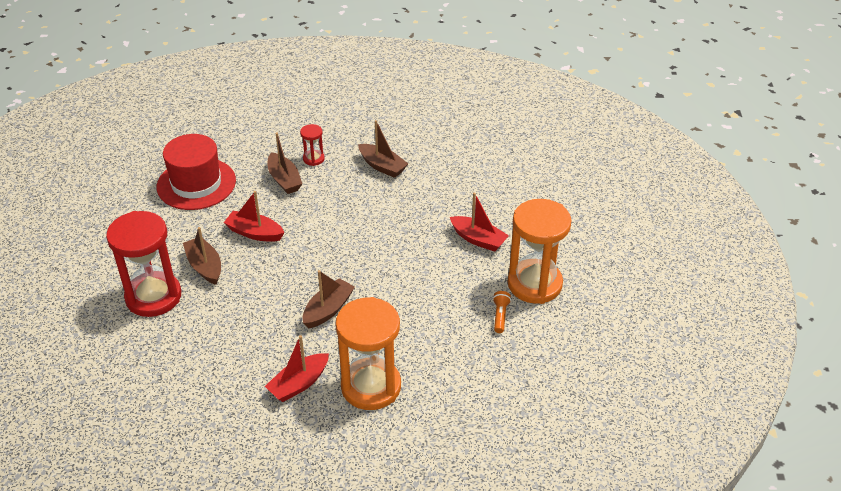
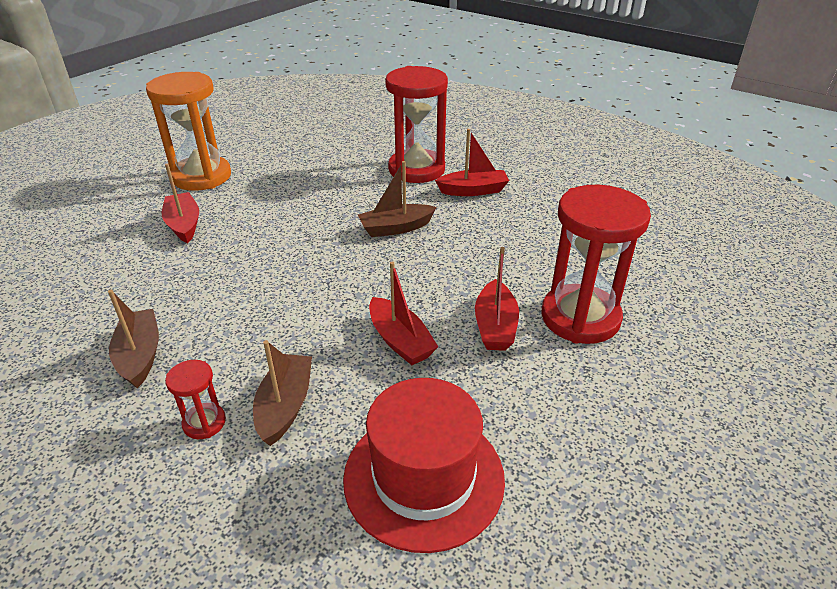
camera: 145 degrees left, 5 degrees down
(205, 266) = (495, 326): brown boat -> red boat
(371, 386) = (416, 169): orange hourglass -> red hourglass
(500, 316) = (262, 170): orange flashlight -> none

